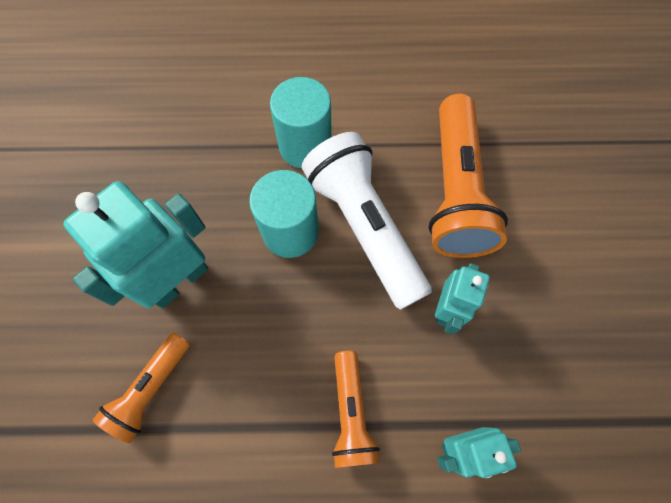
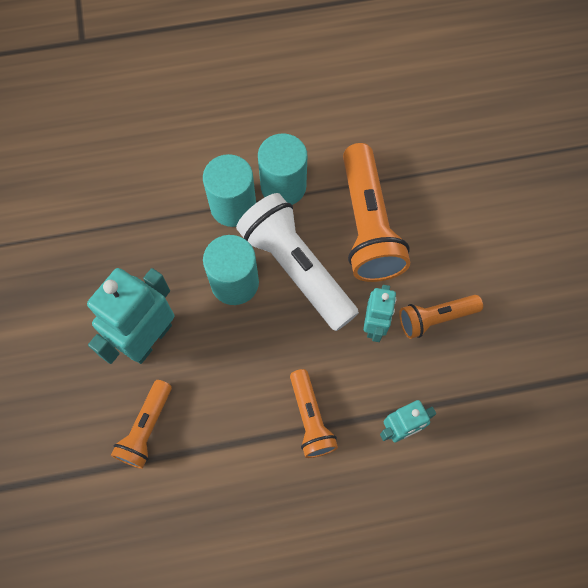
camera: 10 degrees left, 0 degrees up
(365, 133) = (283, 186): none -> turquoise cylinder
(522, 314) = (435, 318): none -> orange flashlight

